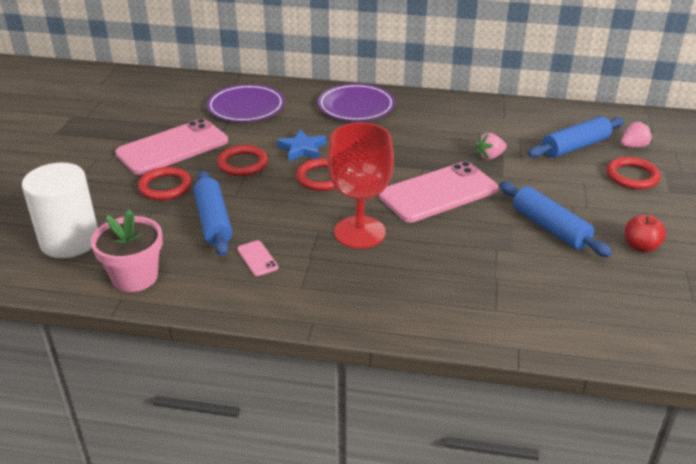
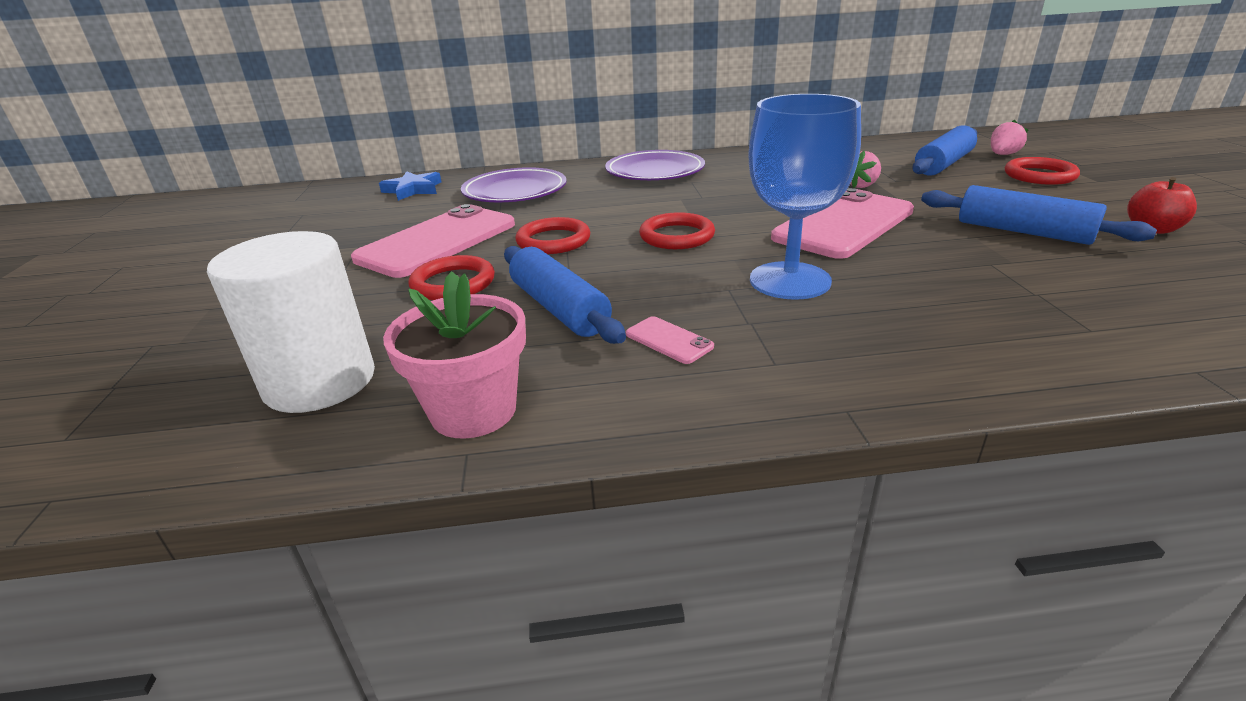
camera: 15 degrees left, 5 degrees down
(302, 149) = (623, 215): blue star -> blue star (413, 190)
(359, 232) = (790, 281): red goblet -> blue goblet

